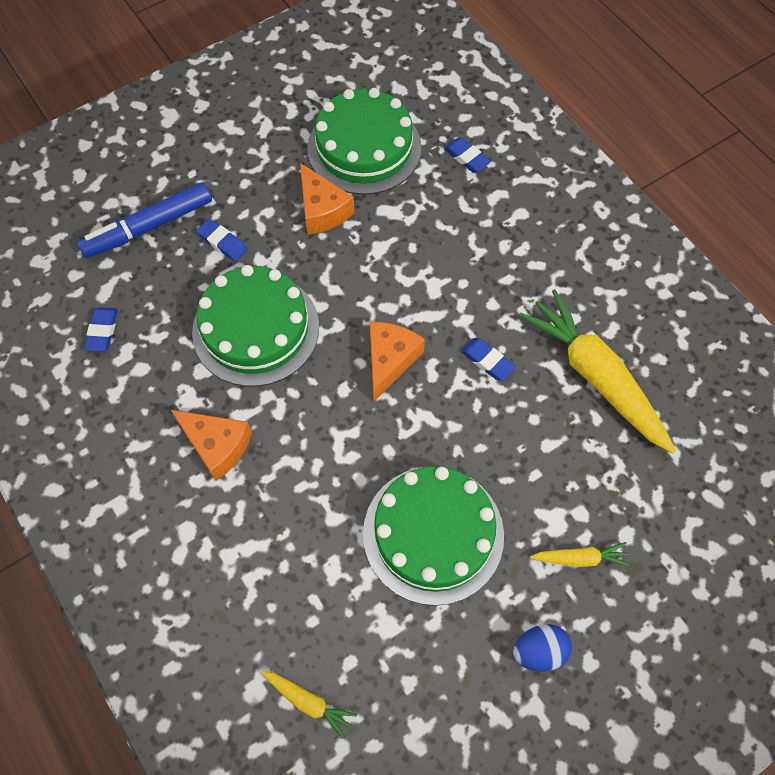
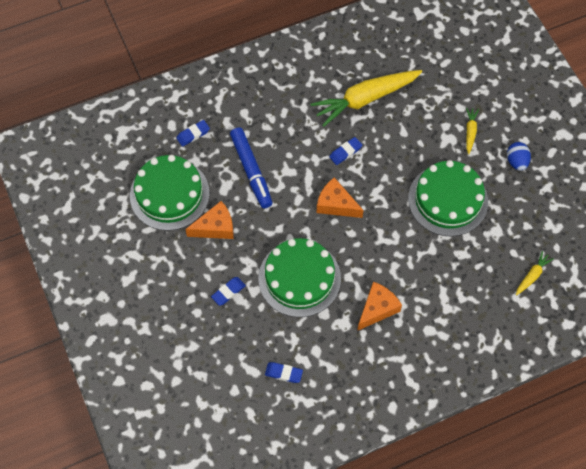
camera: 80 degrees left, 0 degrees up
(149, 227) = (205, 339): blue marker -> blue marker (251, 171)

